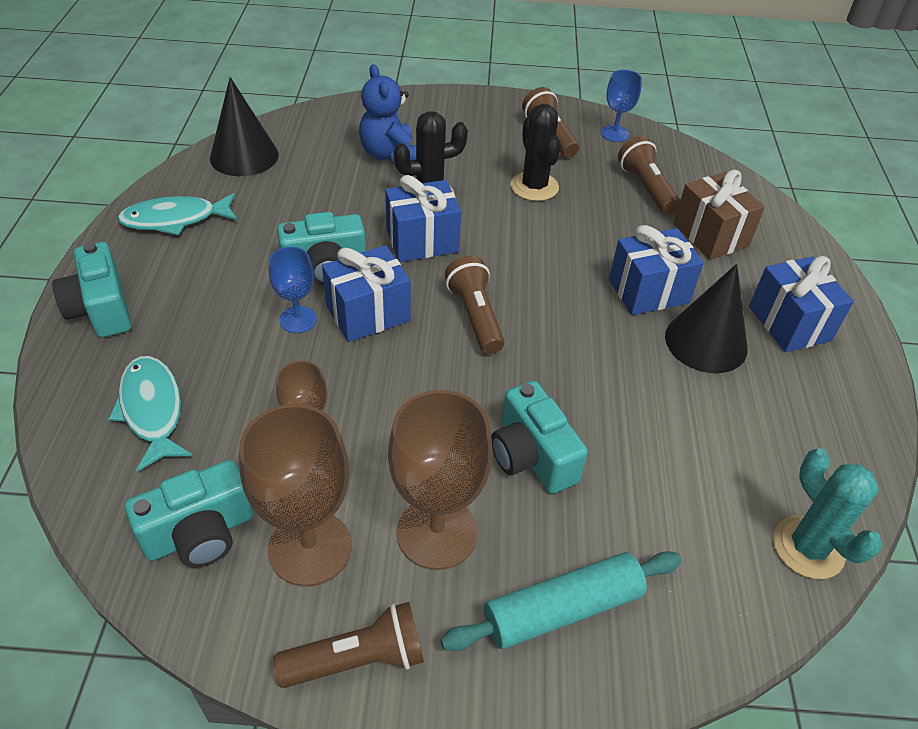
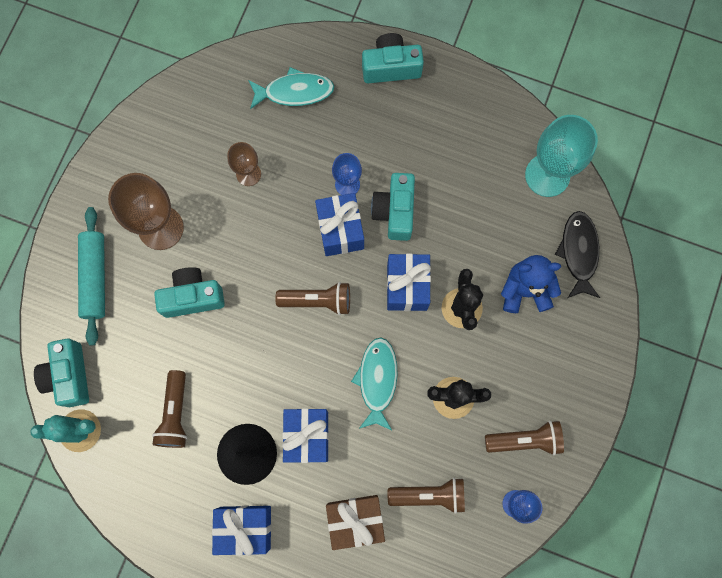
camera: 110 degrees right, 30 degrees up
(175, 219) = (475, 118): turquoise fish -> turquoise fish (377, 380)
(200, 533) = (201, 109): turquoise camera -> turquoise camera (69, 376)
(244, 156) = (547, 175): black cone -> turquoise goblet
(310, 548) = (174, 161): brown goblet -> none
(332, 126) = (578, 252): none -> black fish
(357, 659) = (106, 172): brown flashlight -> brown flashlight (175, 413)

